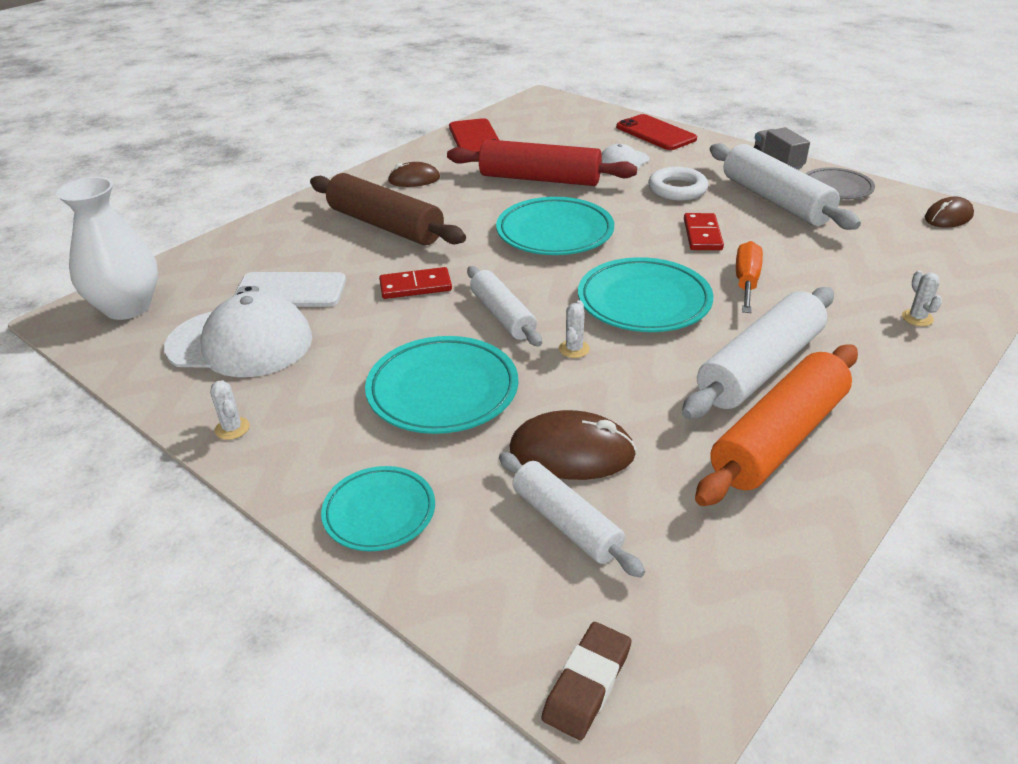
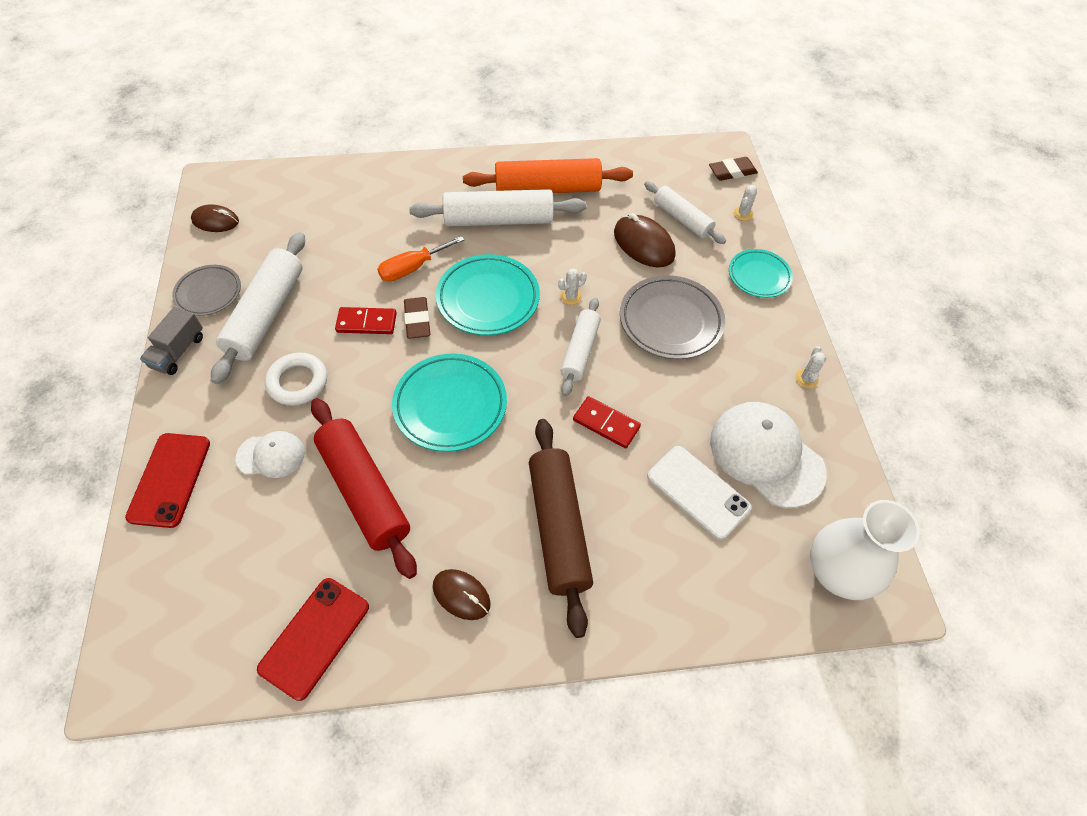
camera: 140 degrees left, 20 degrees up
(442, 391) = (670, 321): turquoise plate -> grey plate
(566, 523) = (682, 219): white rolling pin -> white rolling pin turned 45 degrees counterclockwise
(670, 256) = (417, 320): none -> brown eraser
(702, 235) = (366, 322): red domino -> red domino turned 45 degrees clockwise
(917, 318) = (380, 187): white cactus -> white cactus (743, 213)

